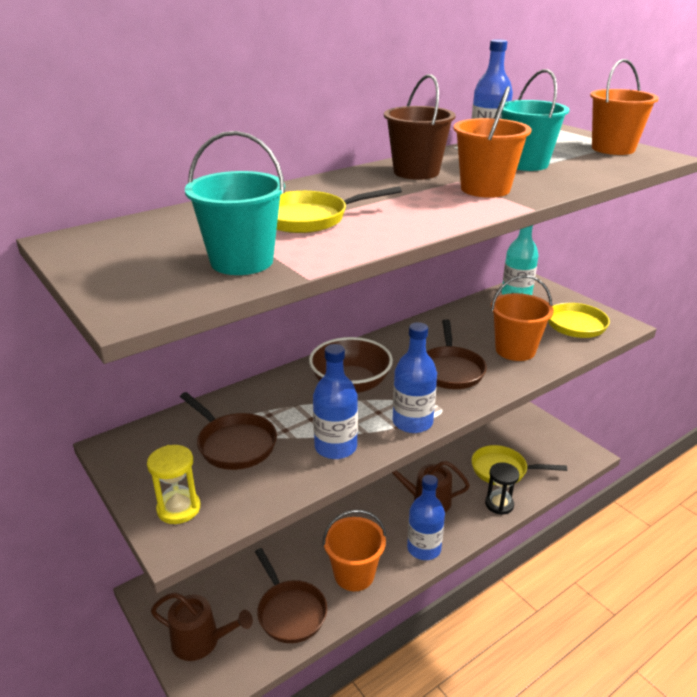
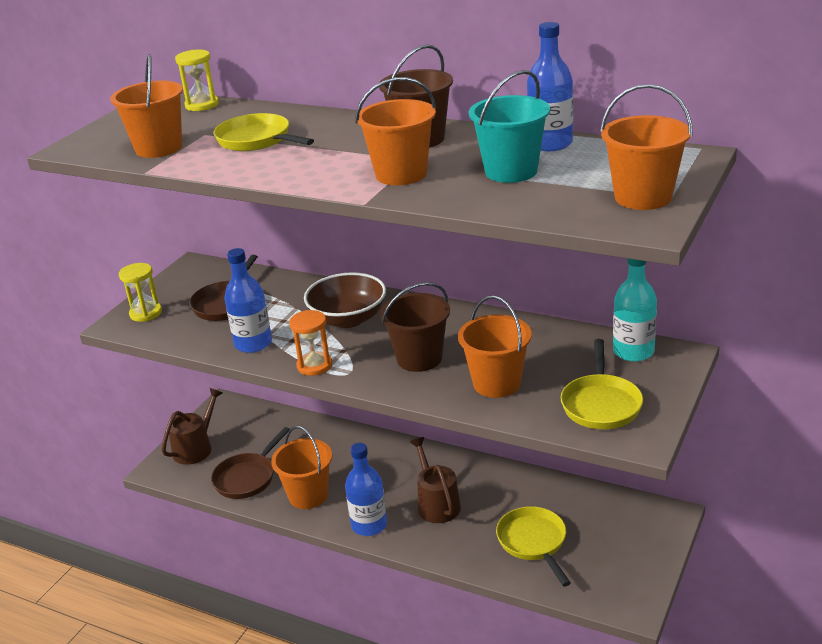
camera: 65 degrees right, 0 degrees up
(145, 224) = (202, 105): none -> yellow hourglass
(201, 641) = (195, 448): brown watering can -> brown watering can turned 135 degrees counterclockwise
(242, 261) = (159, 148): turquoise bucket -> orange bucket
(412, 422) = (314, 365): blue bottle -> orange hourglass
(450, 370) = (419, 358): brown pan -> brown bucket
(499, 504) = (473, 556): black hourglass -> none

